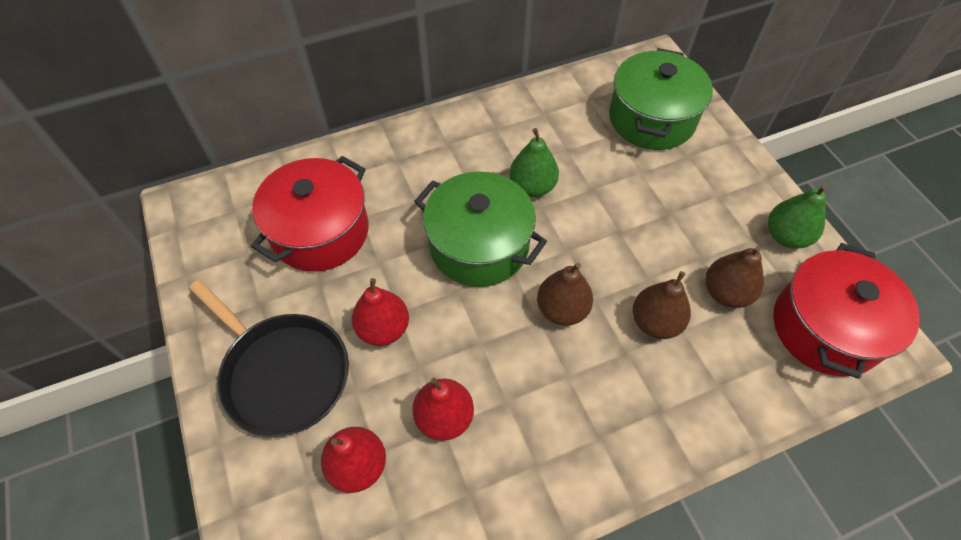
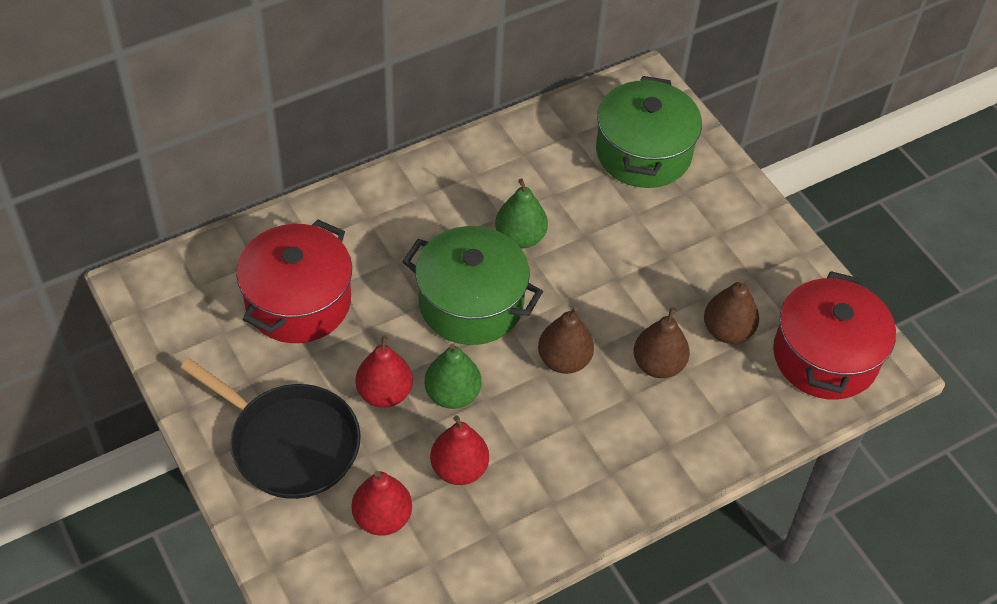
camera: 10 degrees left, 5 degrees down
(786, 236) = (787, 270): green pear -> green pear (452, 394)

